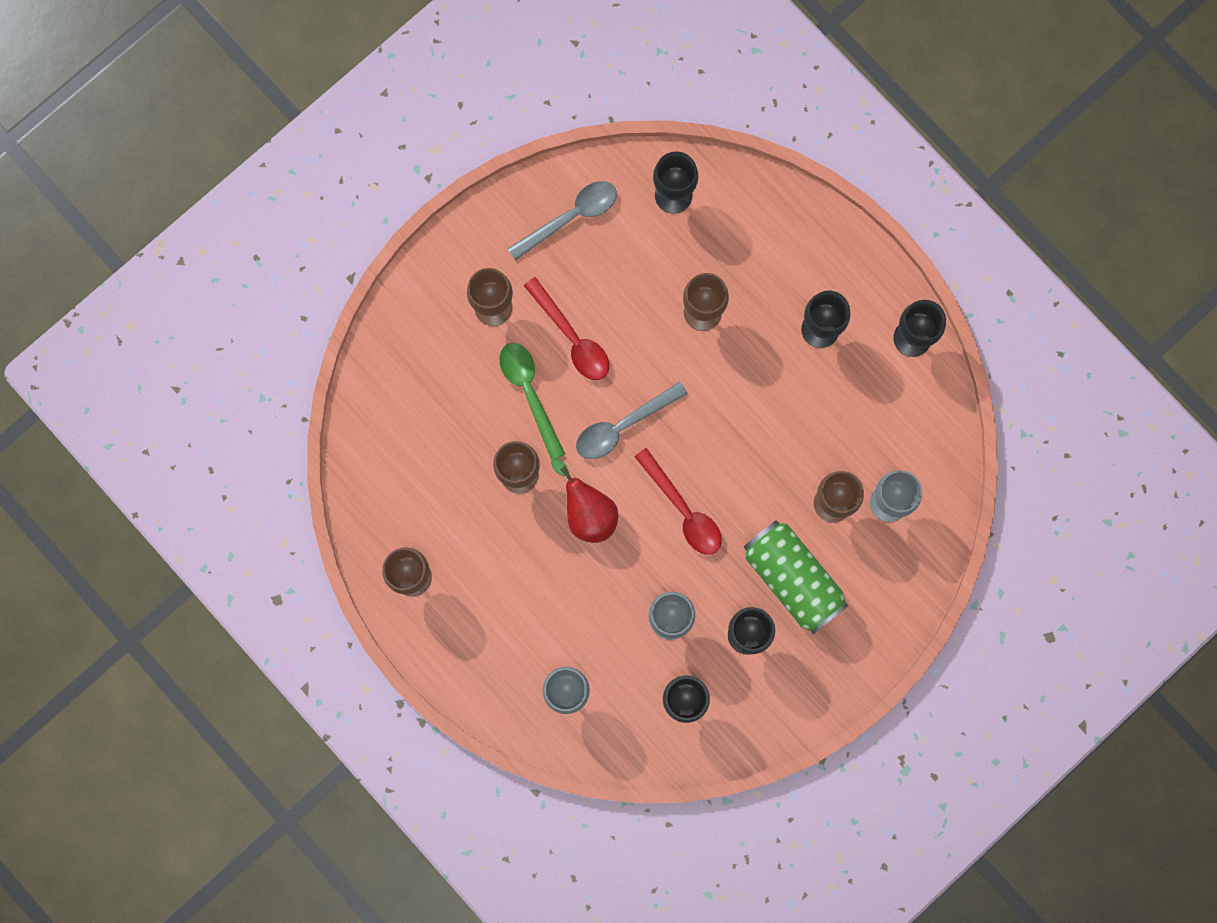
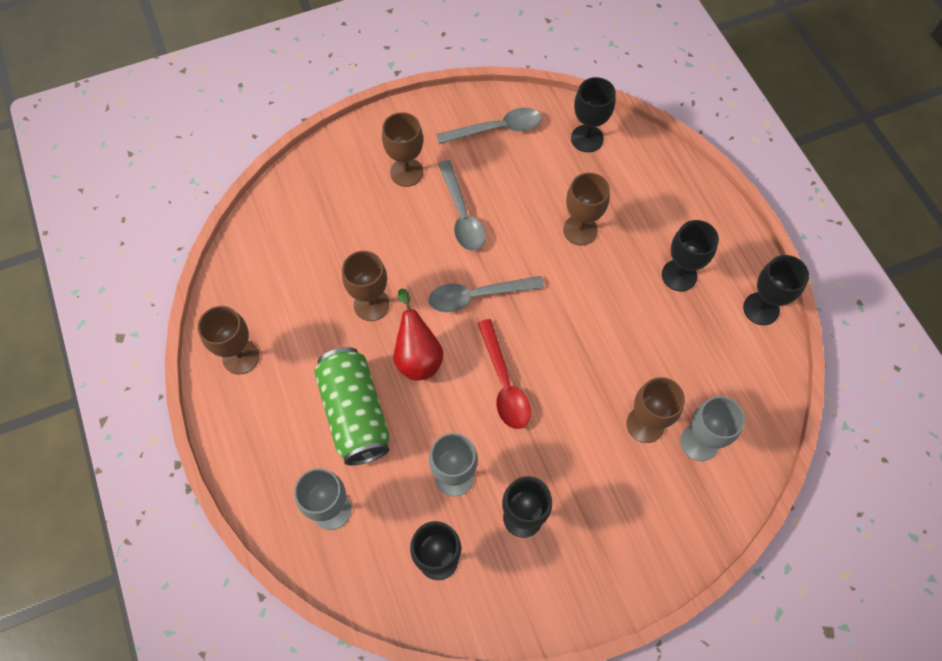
camera: 20 degrees right, 15 degrees down
(529, 393) = (408, 244): green spoon -> none
(572, 337) = (461, 214): red spoon -> grey spoon
(792, 579) = (584, 480): green can -> green can (355, 413)

